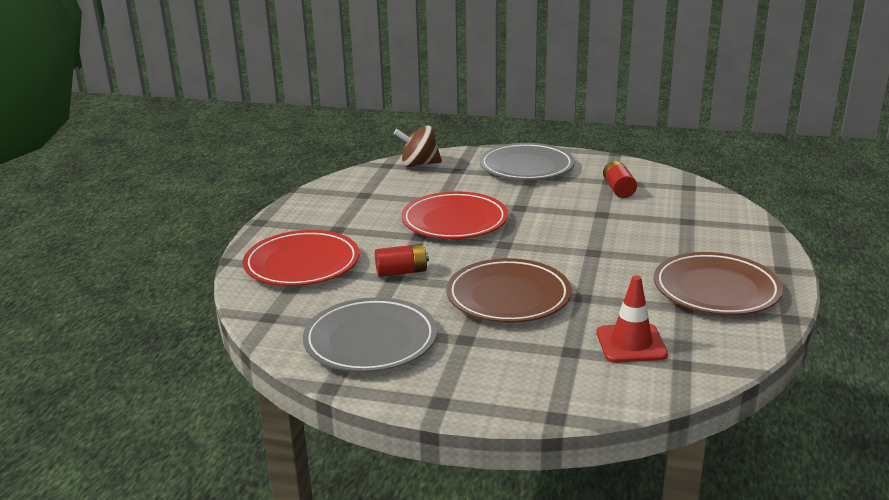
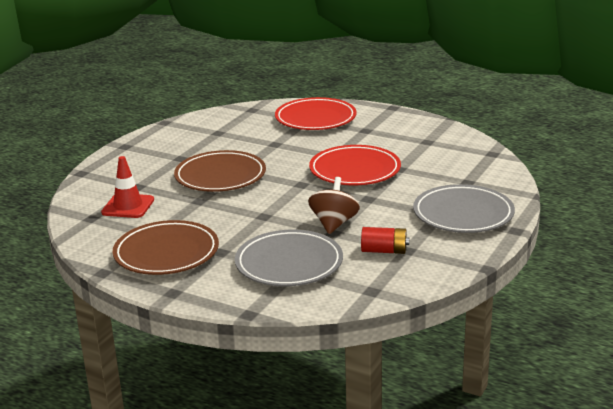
camera: 105 degrees right, 0 degrees up
(370, 341) = (202, 133): grey plate -> grey plate (289, 263)
(401, 272) = (282, 146): red battery -> none
(419, 164) = (489, 166): brown spinning top -> brown spinning top (334, 224)

